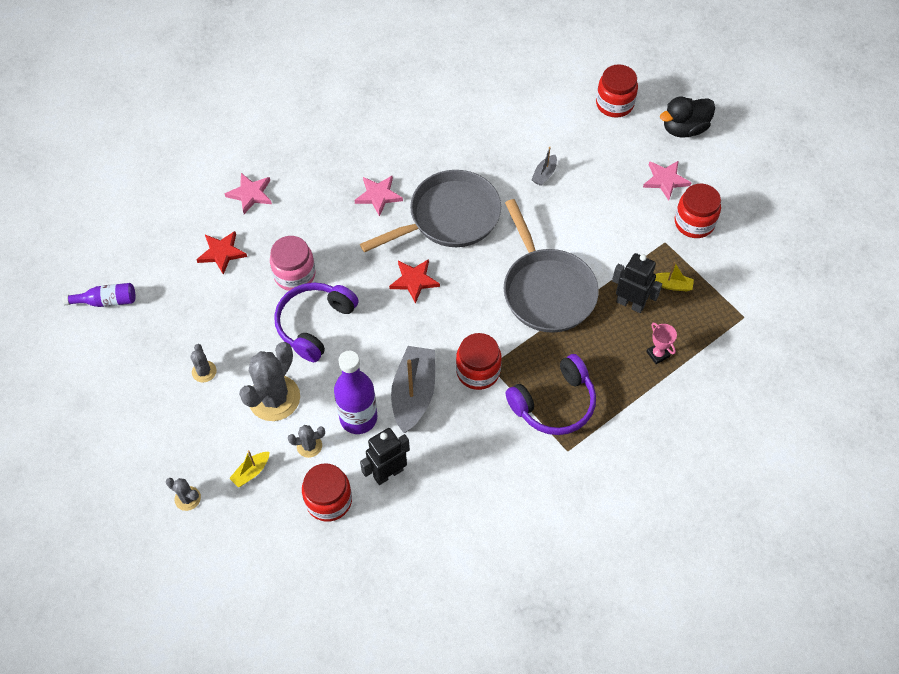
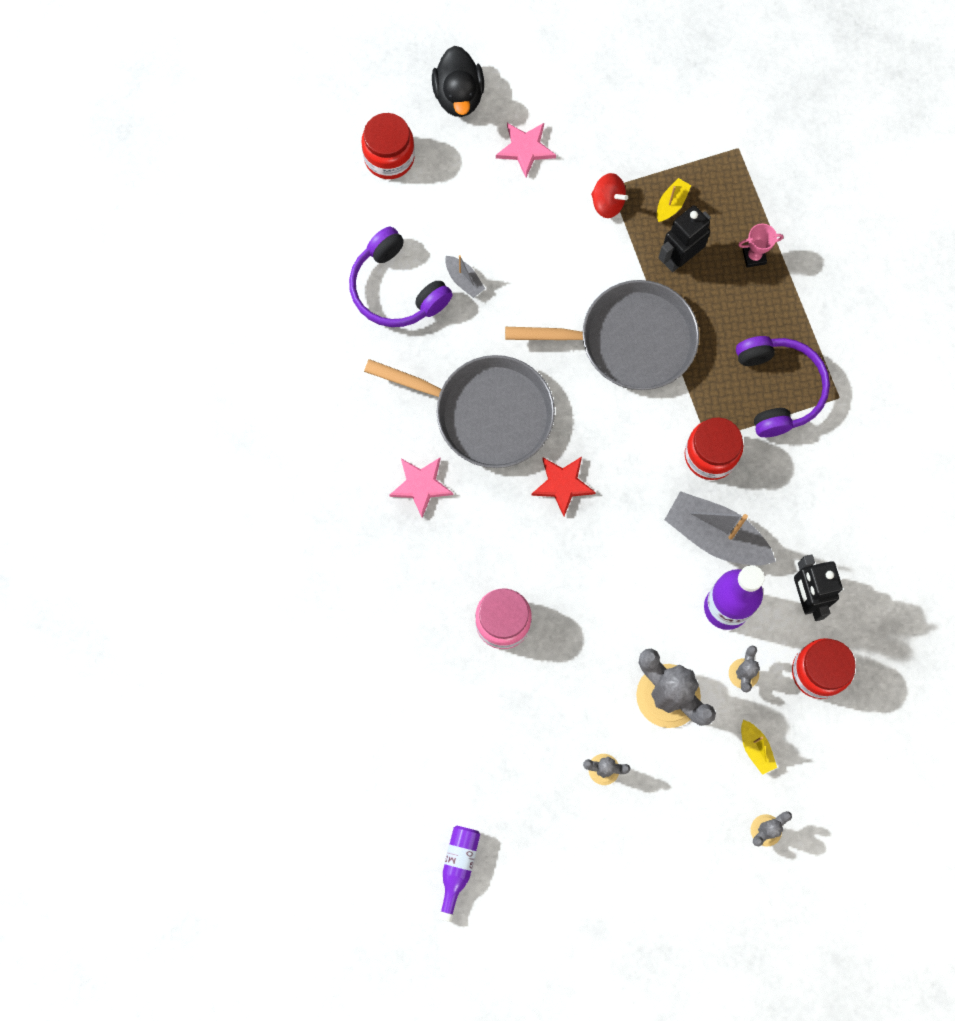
camera: 70 degrees left, 15 degrees up
(222, 253) = (437, 703): red star -> none
(250, 194) = (358, 643): pink star -> none
(315, 324) = (583, 619): purple headphones -> purple headphones (396, 289)
(449, 217) = (486, 413): grey pan -> grey pan turned 120 degrees clockwise
(650, 243) = (607, 203): none -> red spinning top
(694, 223) = (596, 144): red jar -> none

